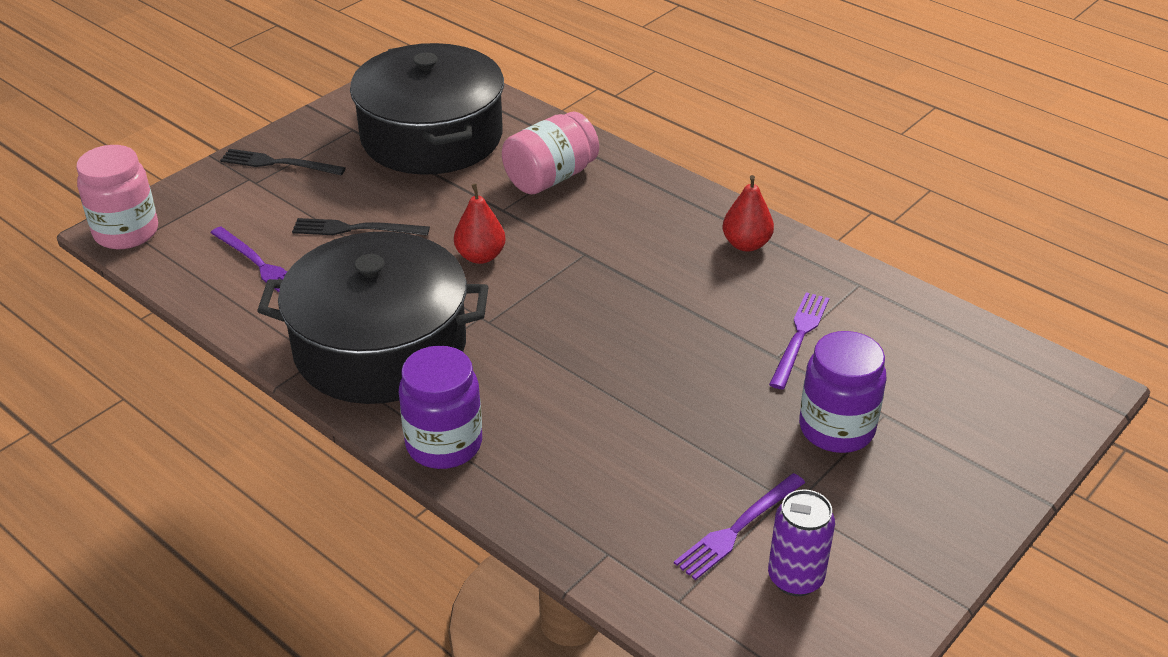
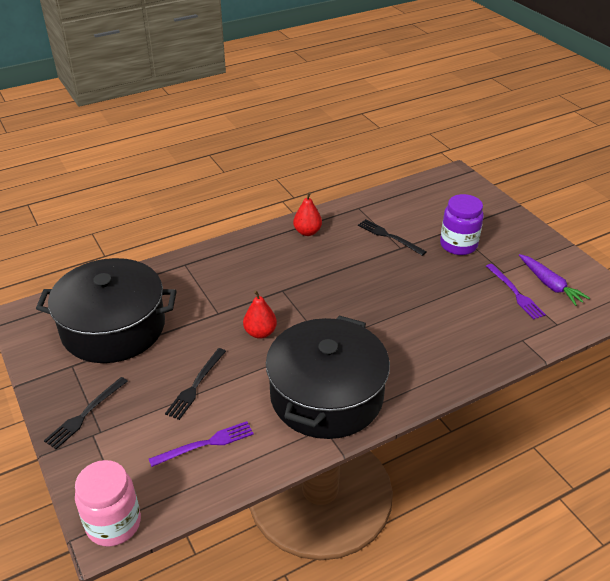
camera: 70 degrees left, 0 degrees up
(444, 444) = (424, 384): purple jar -> none
(550, 177) = (199, 286): pink jar -> none
(795, 578) = (550, 285): purple can -> purple carrot
(799, 337) = (389, 236): purple fork -> black fork

